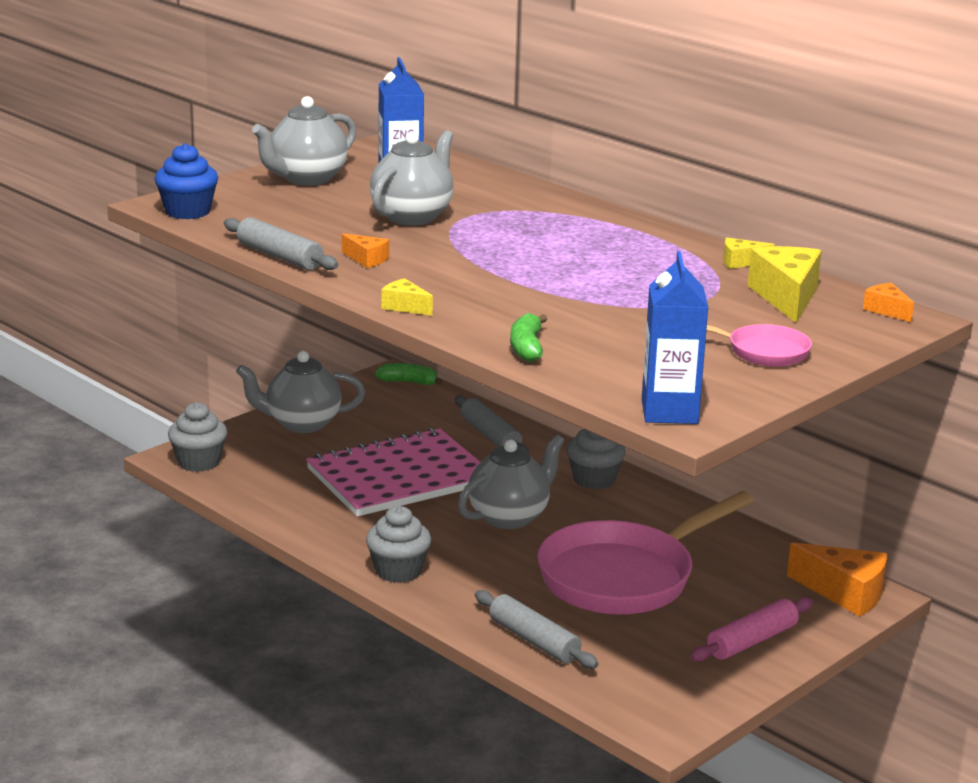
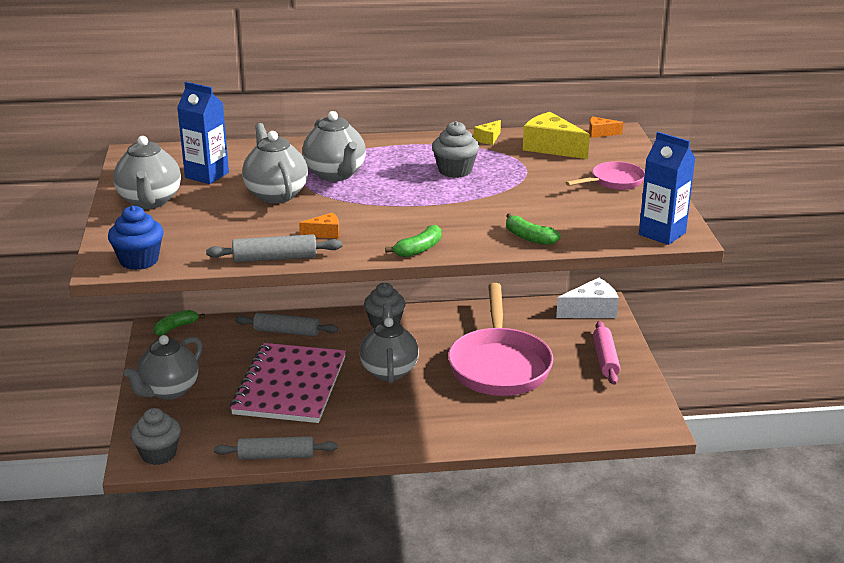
camera: 50 degrees left, 5 degrees up
(398, 571) = (400, 437): grey cupcake -> grey cupcake (455, 171)
(405, 307) = (419, 249): yellow cheese -> green banana
(505, 225) = (335, 174): none -> grey teapot
(533, 640) = (530, 426): grey rolling pin -> grey rolling pin (276, 456)
(845, 593) = (591, 310): orange cheese -> white cheese

